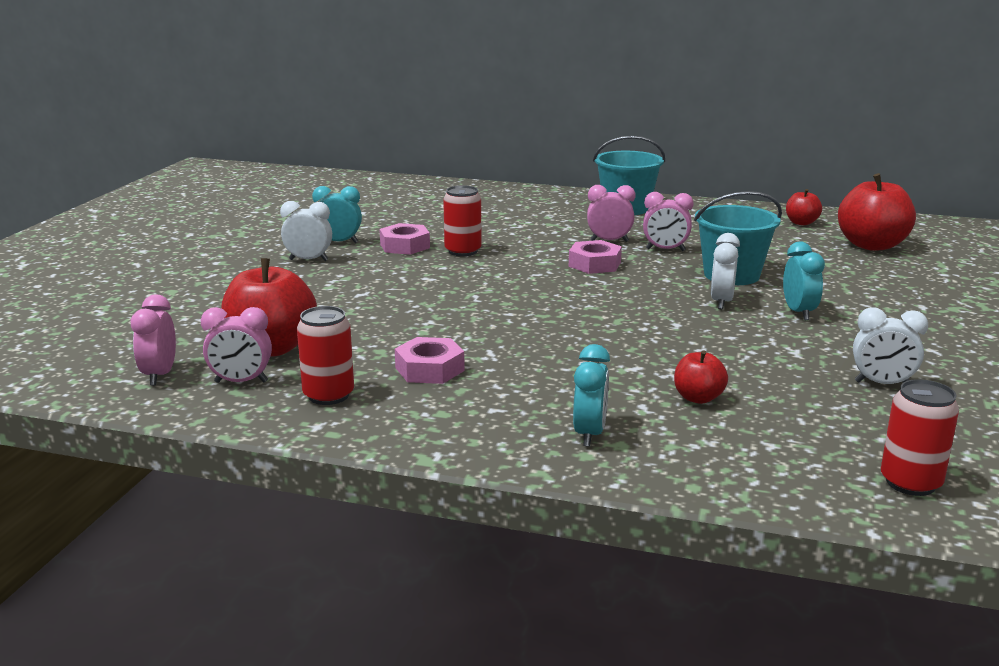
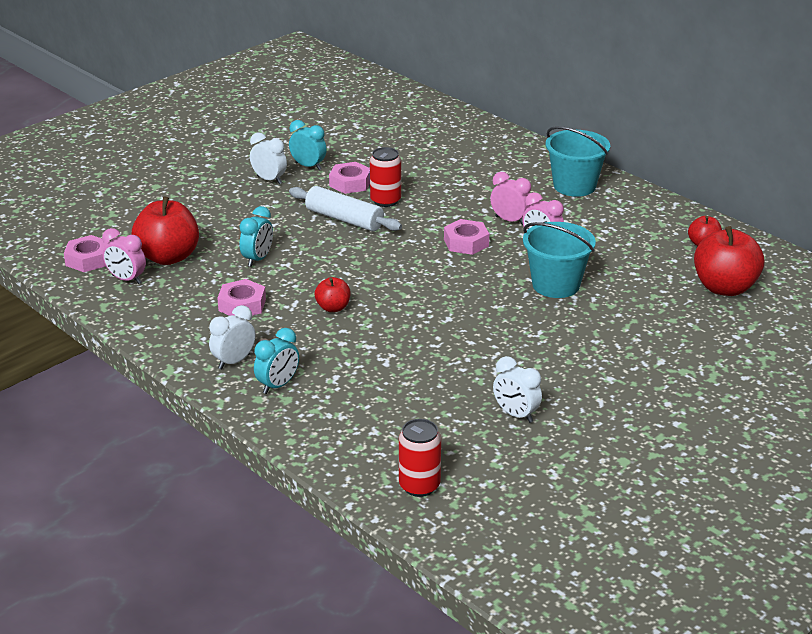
camera: 30 degrees right, 10 degrees up
(159, 375) = (88, 259): pink clock -> pink nut
(328, 395) = (164, 306): red can -> none
(440, 273) = (344, 219): none -> white rolling pin
(698, 398) = (377, 383): red apple -> red apple (333, 308)
(721, 302) = (509, 309): white clock -> white clock (234, 361)
(798, 312) = (553, 336): turquoise clock -> turquoise clock (257, 259)

